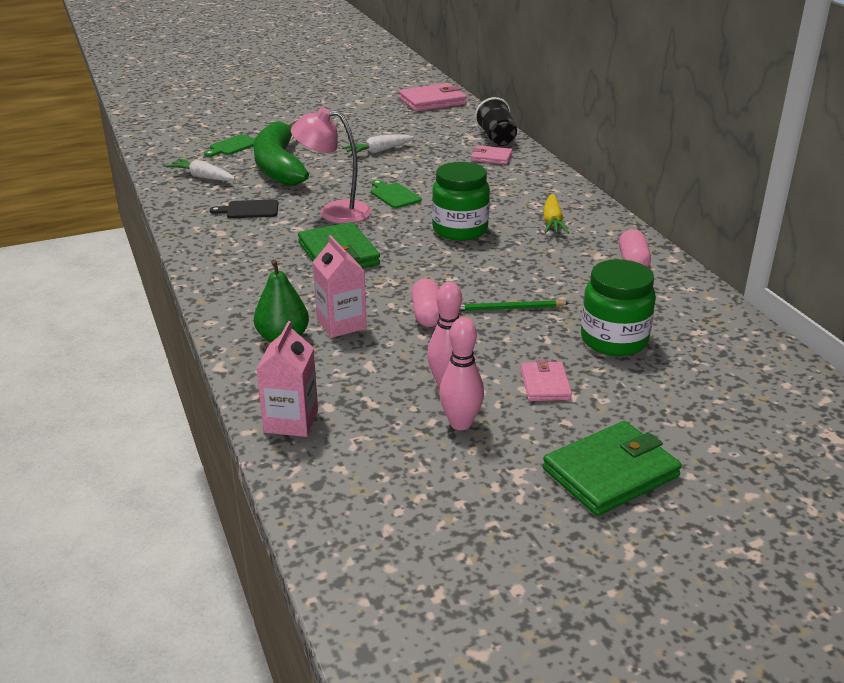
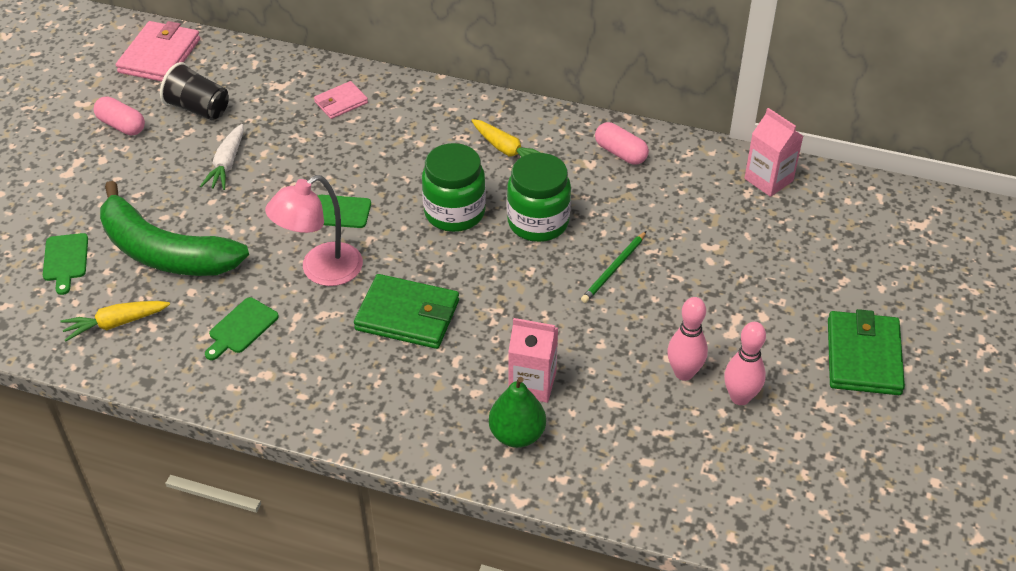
camera: 50 degrees left, 15 degrees up
(202, 177) = (116, 323): white carrot -> yellow carrot
(249, 210) = (241, 328): black cutting board -> green cutting board
(291, 421) = (646, 496): pink carton -> pink carton (768, 180)
(427, 315) = (573, 322): pink capsule -> pink capsule (121, 125)
(496, 138) = (305, 72): black cup -> black cup (198, 108)
(545, 384) = (735, 319): pink wallet -> none
(614, 340) = (715, 243): green jar -> green jar (538, 222)

